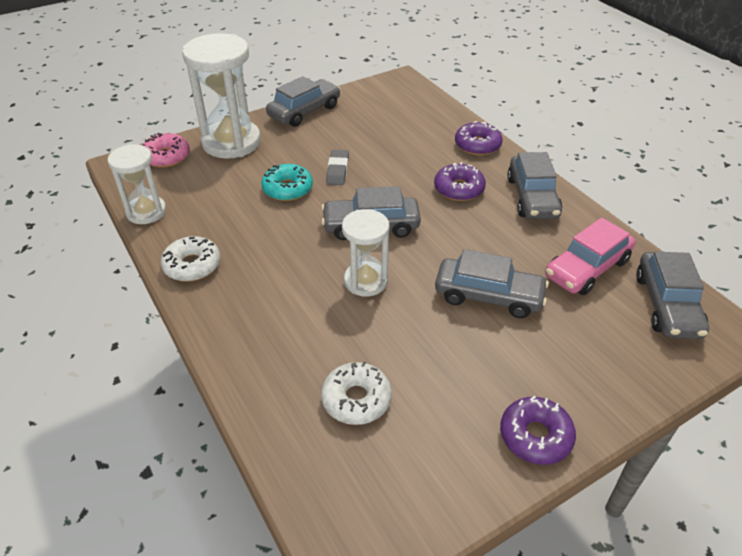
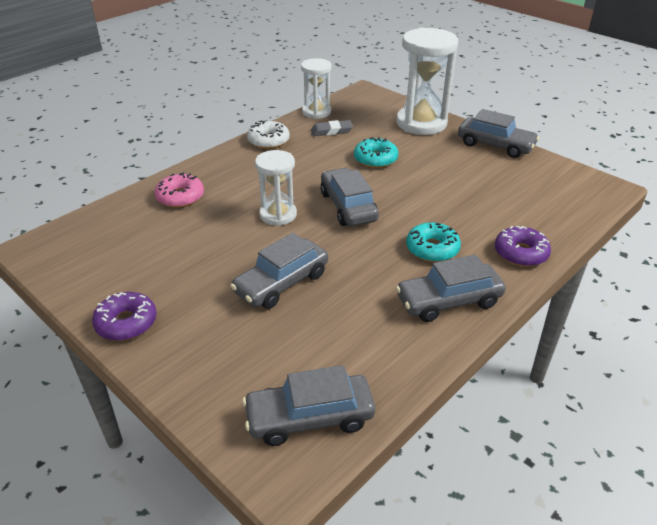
camera: 75 degrees right, 5 degrees down
(166, 157) = (384, 103): pink donut -> pink donut (180, 197)
(338, 170) = (416, 177): grey eraser -> grey eraser (331, 131)
(356, 399) = (156, 230): white donut -> none
(459, 189) = (432, 249): purple donut -> turquoise donut
(488, 296) = (281, 283): grey car -> grey car turned 45 degrees clockwise
(587, 268) = (346, 349): pink car -> none

